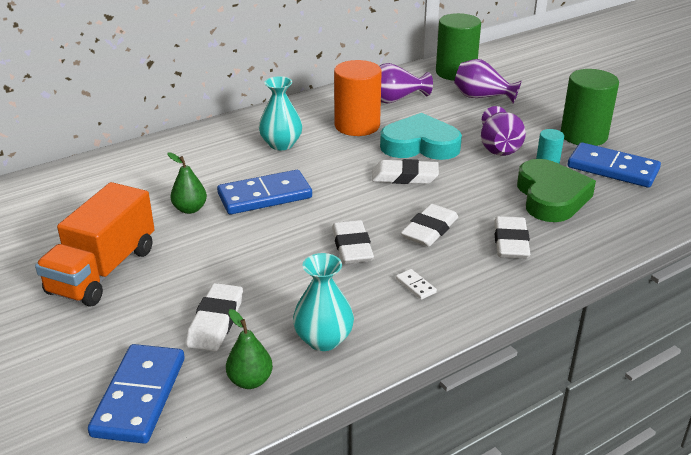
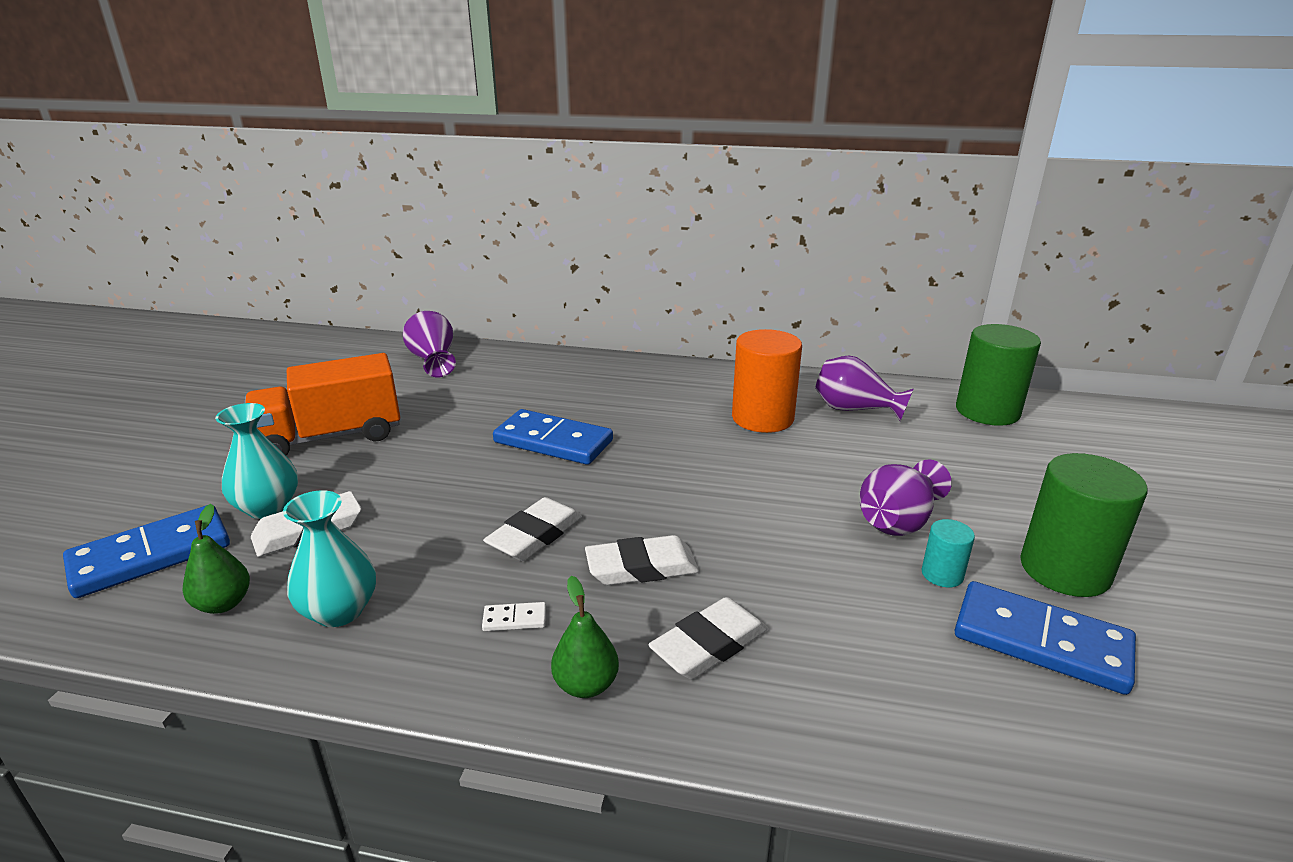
camera: 45 degrees right, 5 degrees down
(190, 209) = (477, 421): green pear -> green pear (586, 685)
(281, 144) = (655, 402): turquoise vase -> turquoise vase (268, 507)
(404, 177) = (719, 494): white eraser -> none
(415, 286) = (514, 619): white domino -> white domino turned 75 degrees clockwise
(420, 145) = (798, 470): turquoise heart -> none
(482, 97) = (977, 453): purple vase -> purple vase (433, 361)
(551, 197) = (867, 622): green heart -> none
(612, 168) = (1041, 641): blue domino -> blue domino turned 45 degrees counterclockwise

